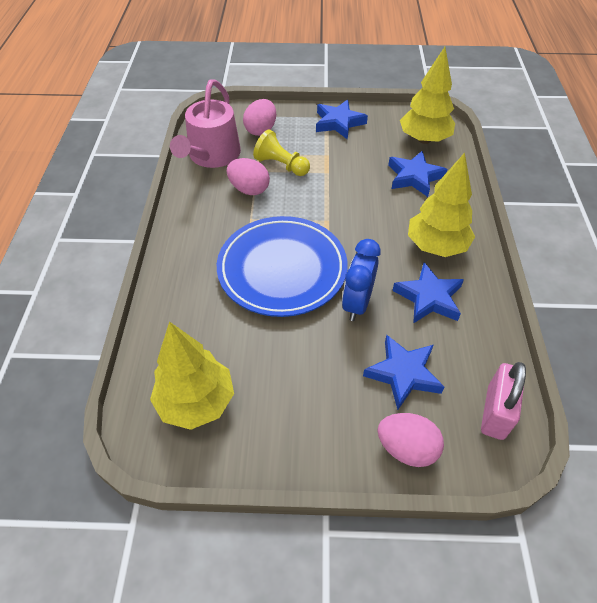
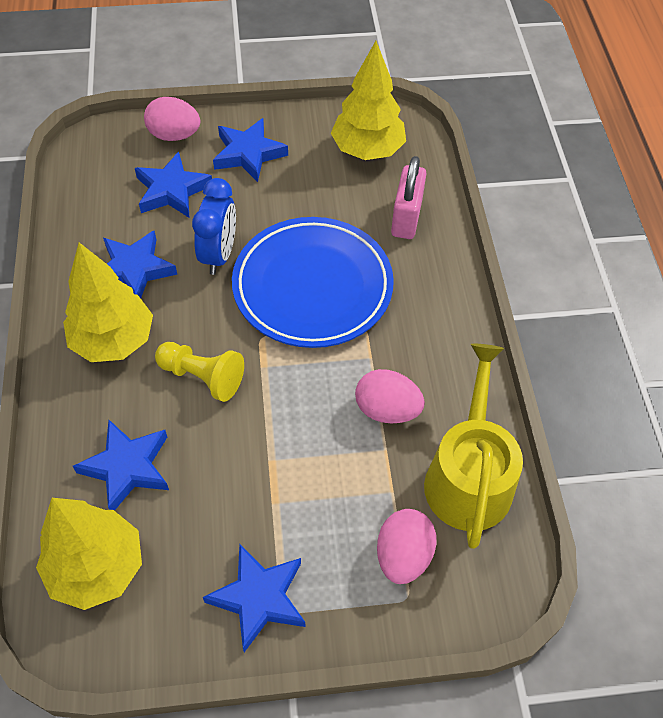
camera: 170 degrees right, 5 degrees up
(212, 155) = (469, 476): pink watering can -> yellow watering can
(281, 165) = (348, 467): yellow pawn -> yellow pawn (202, 377)
(324, 412) = (248, 153): none -> blue star
(495, 412) = (88, 168): pink padlock -> pink padlock (406, 218)

